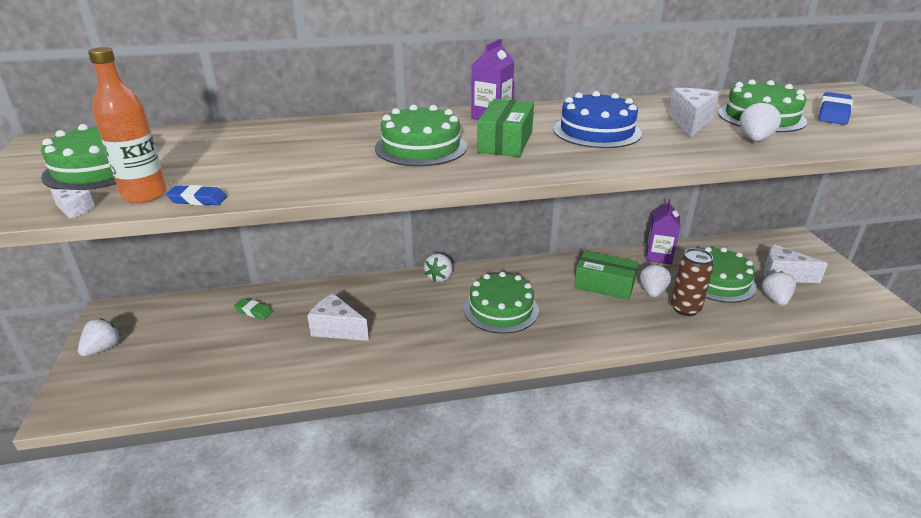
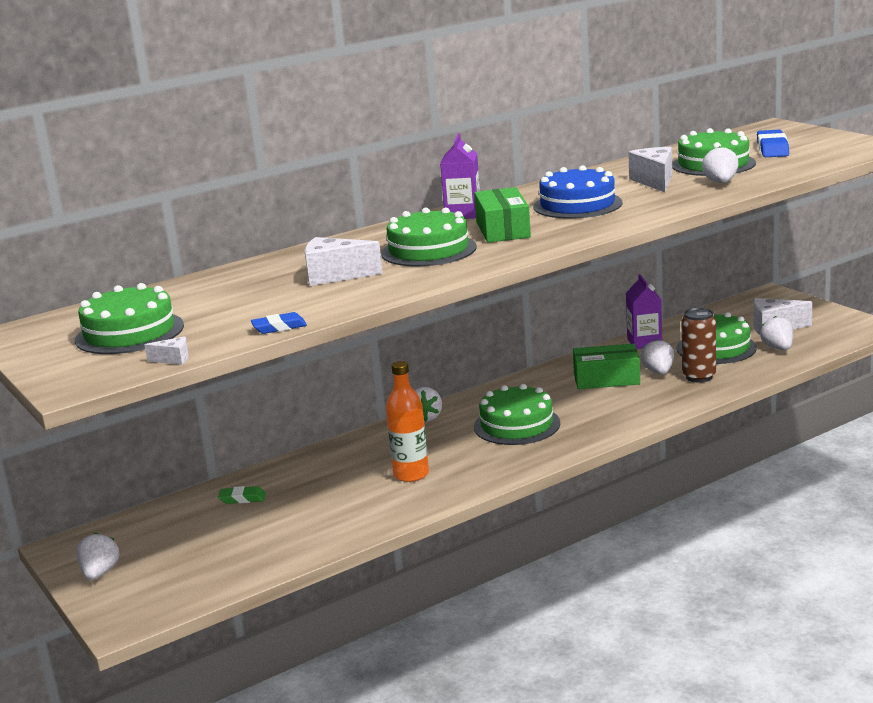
camera: 20 degrees left, 10 degrees down
(145, 195) = (220, 336): orange bottle -> orange bottle (411, 474)
(337, 329) = (356, 486): white cheese -> white cheese (335, 276)

